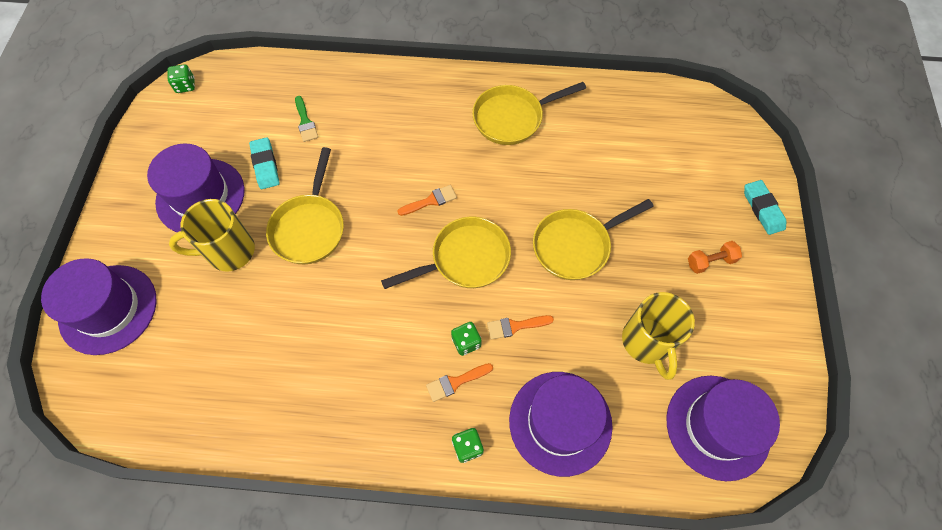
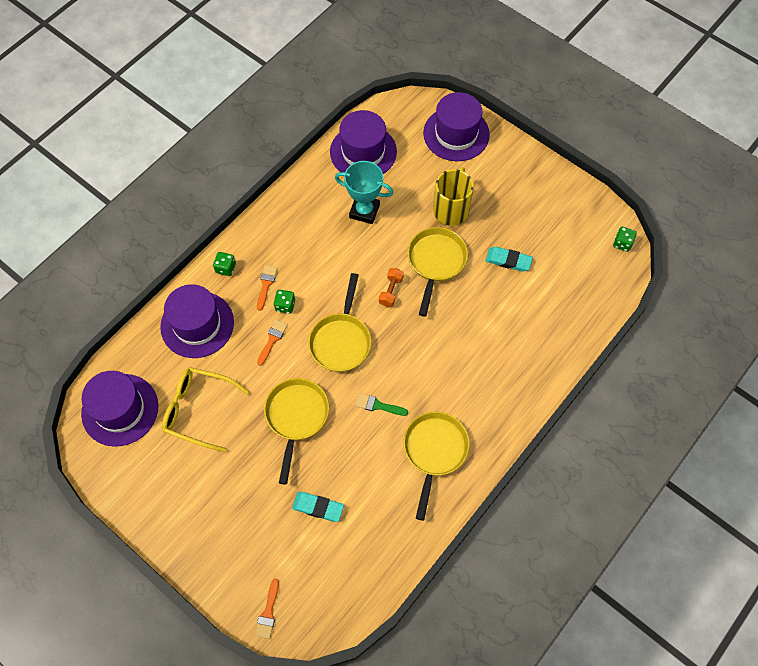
camera: 125 degrees right, 0 degrees up
(200, 196) = (508, 212): purple hat -> purple hat (363, 152)
(285, 341) = (364, 211): none -> turquoise trophy
(305, 122) = (532, 304): green brush -> green brush (378, 405)
(309, 227) = (436, 262): yellow pan -> yellow pan turned 60 degrees clockwise
(430, 201) = (402, 347): orange brush -> orange brush (268, 612)
(647, 343) = (198, 410): yellow mug -> yellow glasses
(710, 261) = (214, 499): orange dumbbell -> orange dumbbell (391, 291)
(762, 209) = (219, 576): turquoise eraser -> turquoise eraser (318, 507)

